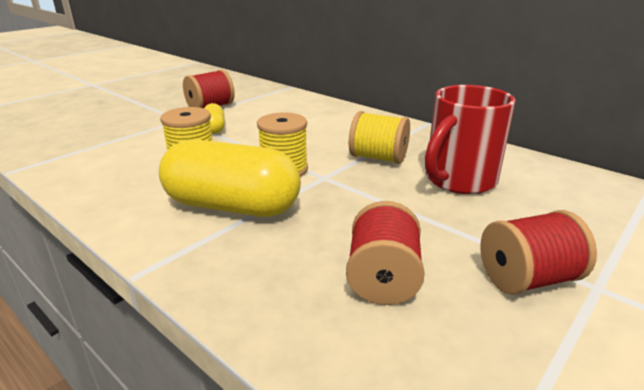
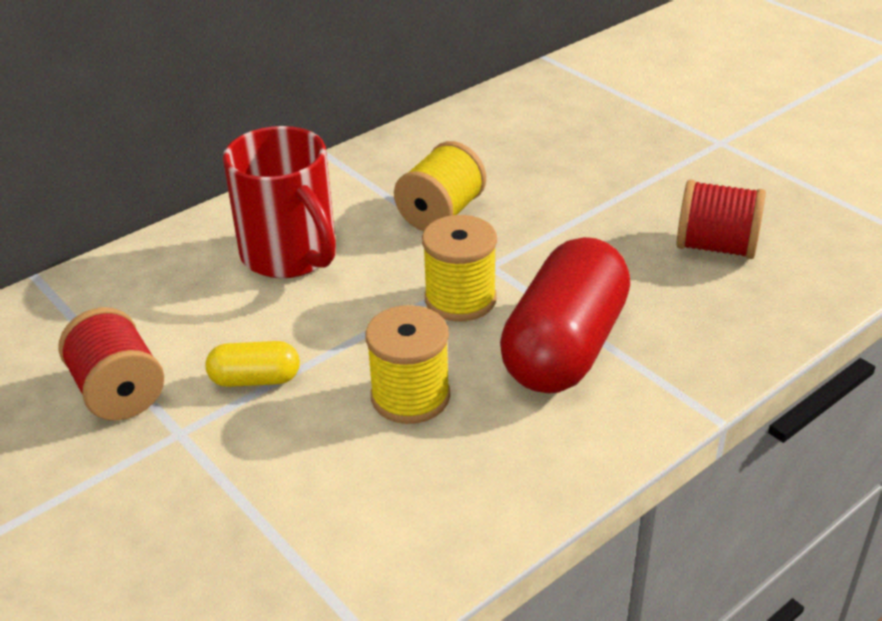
camera: 80 degrees left, 10 degrees up
(232, 206) = (564, 347): yellow capsule -> red capsule
(458, 180) = (520, 166): red mug -> red mug (291, 255)
(527, 279) = (712, 171): red spool -> none

